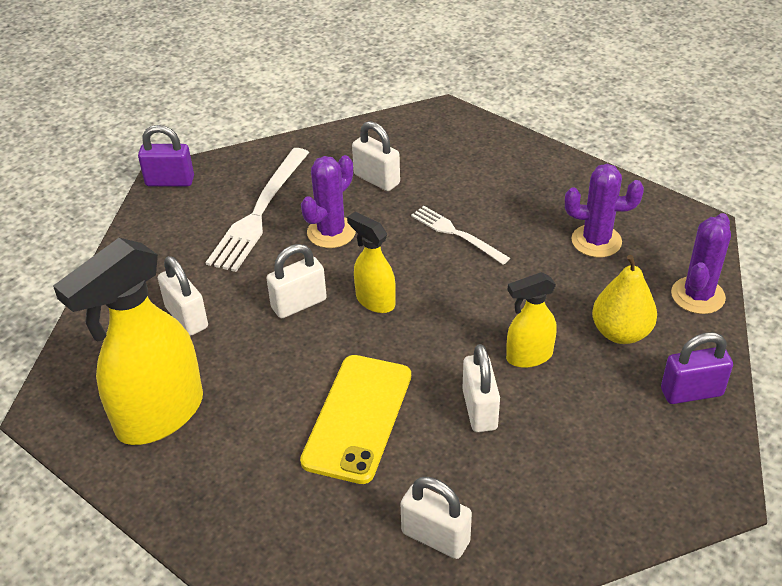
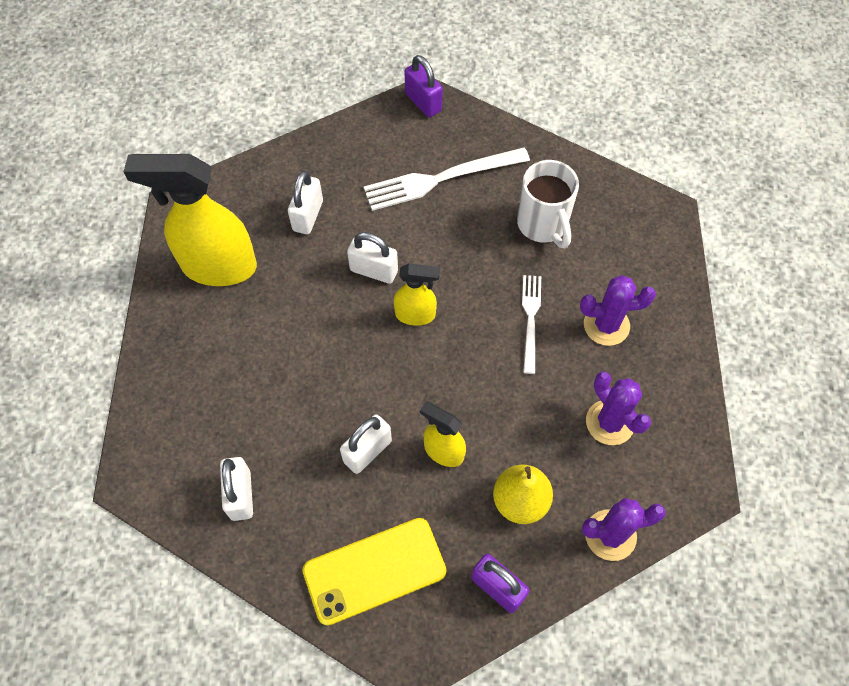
camera: 50 degrees right, 20 degrees up
(331, 232) = (460, 238): purple cactus -> purple cactus (606, 325)
(357, 417) = (302, 380): yellow phone -> yellow phone (374, 570)
(375, 301) = (415, 315): yellow spray bottle -> yellow spray bottle turned 90 degrees clockwise
(376, 179) = (543, 225): white padlock -> white mug

